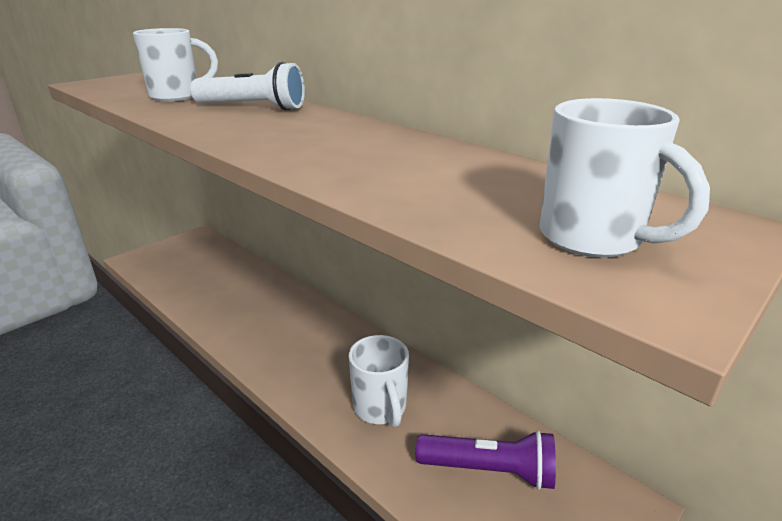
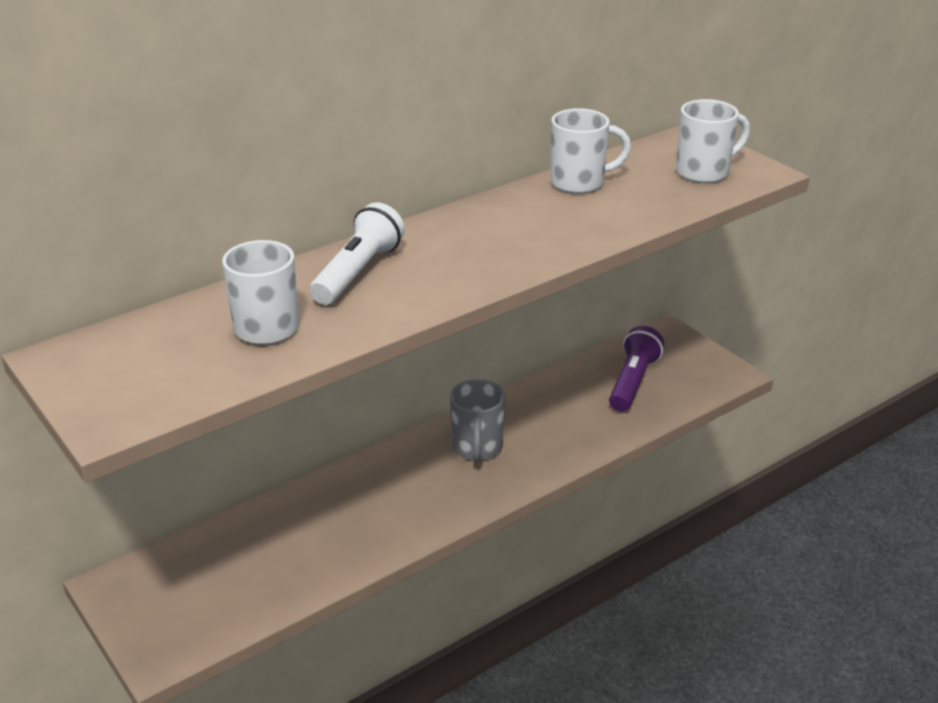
camera: 80 degrees left, 5 degrees up
(336, 355) = (477, 449): none -> grey mug
(380, 408) = (559, 427): white mug -> white mug (580, 182)

